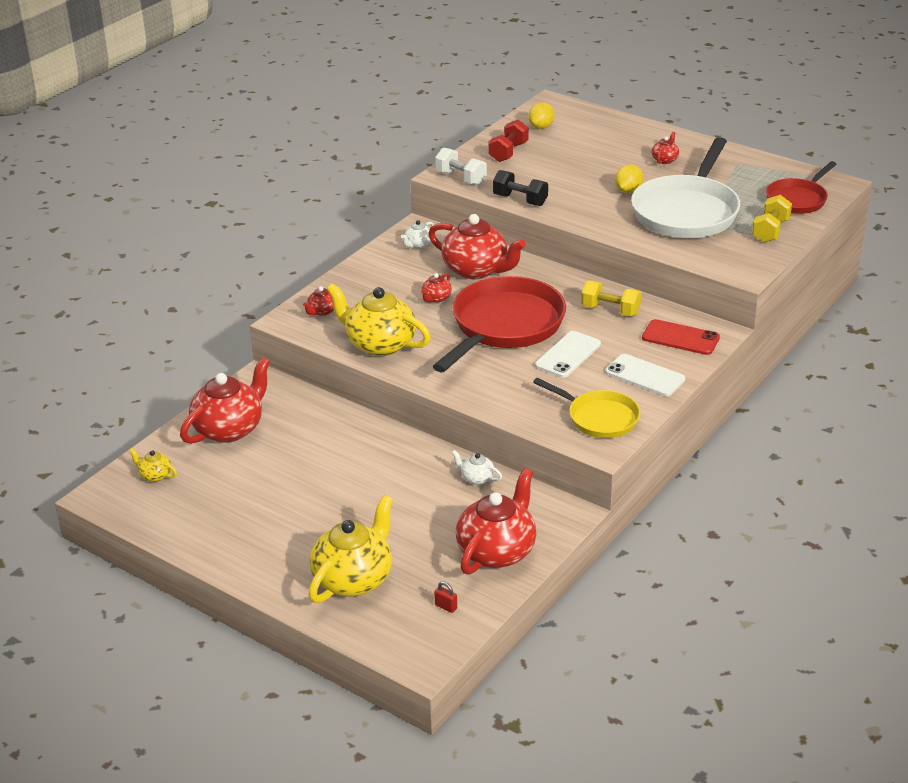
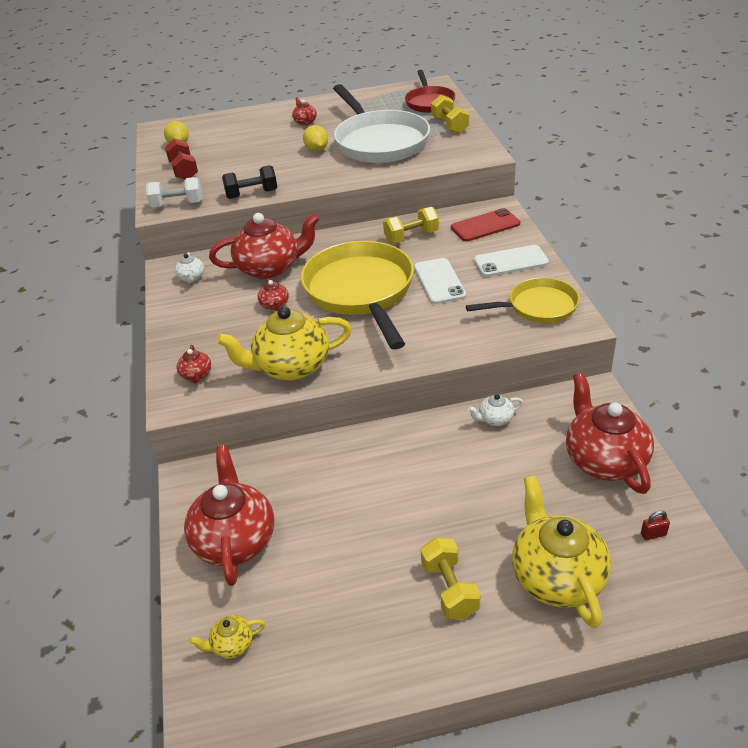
camera: 45 degrees left, 5 degrees up
(291, 538) = (450, 589): none -> yellow dumbbell
(504, 326) = (361, 291): red pan -> yellow pan

